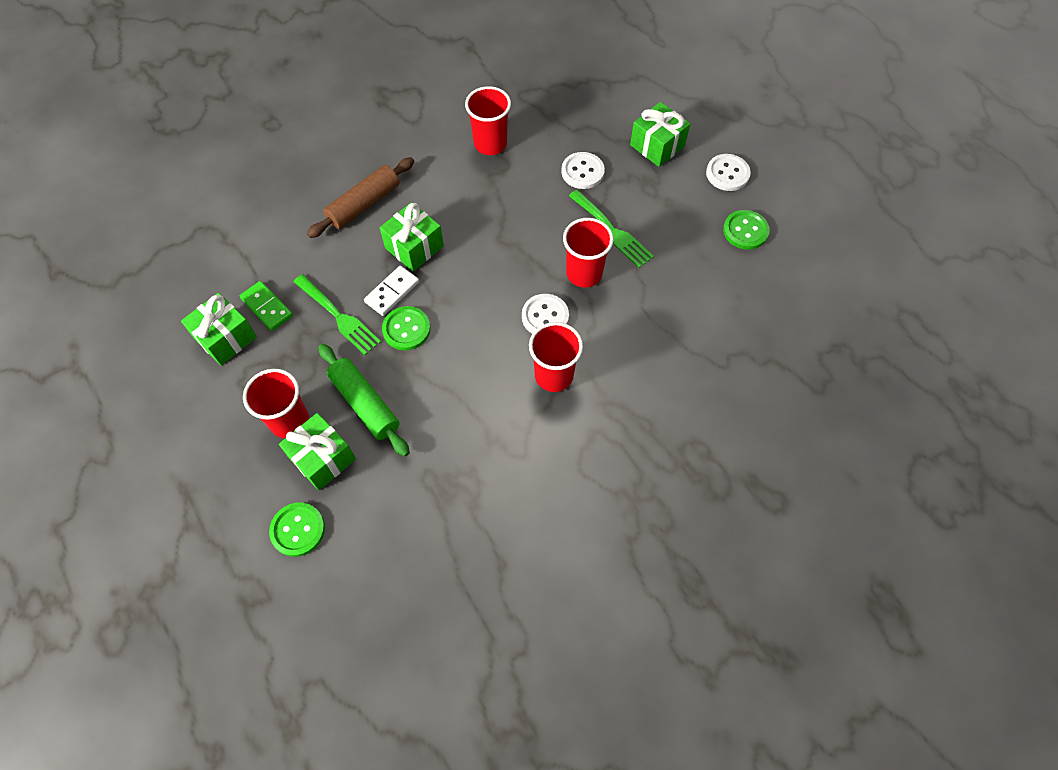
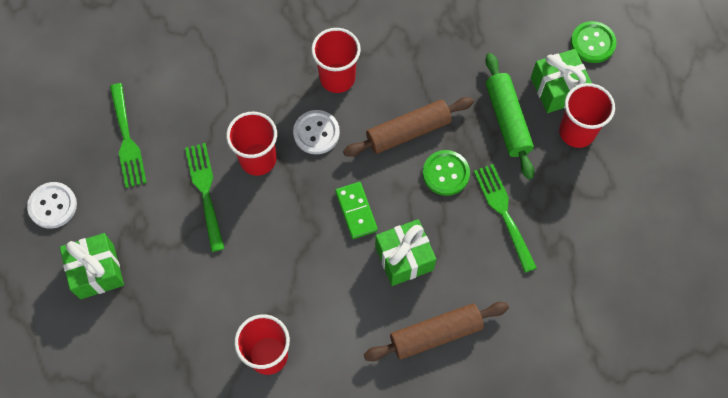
camera: 155 degrees left, 5 degrees up
(226, 338) = (616, 236): green gift -> none
(267, 307) = (569, 252): green domino -> green domino (356, 211)
(392, 292) = (444, 217): white domino -> none
(459, 352) = (408, 132): none -> brown rolling pin
(582, 172) = (192, 273): white button -> none
(708, 244) = (127, 139): none -> green fork
(745, 231) = (84, 137): green button -> none

